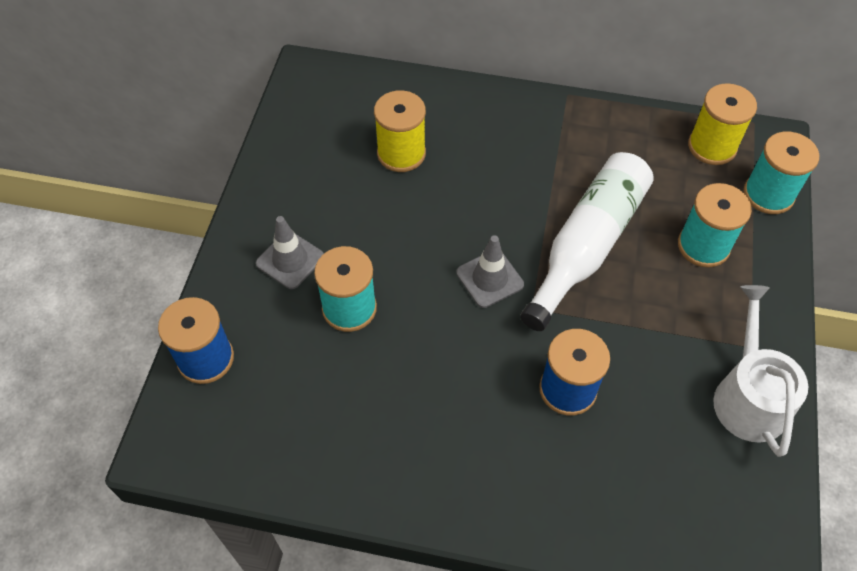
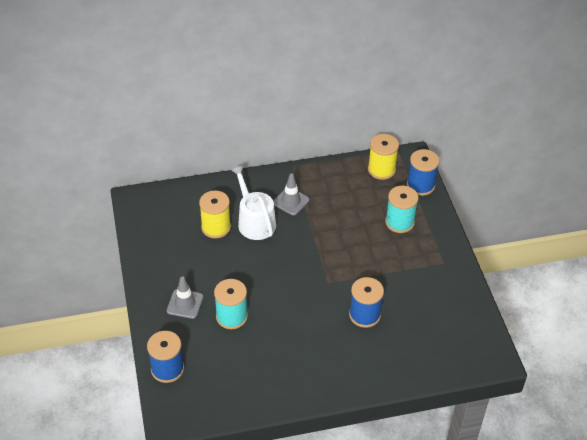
camera: 25 degrees left, 10 degrees down
(489, 279) = (298, 276): grey traffic cone -> grey traffic cone (291, 201)
(587, 245) = (340, 242): white bottle -> none
(748, 396) = (452, 286): white watering can -> white watering can (254, 221)
(768, 194) = (420, 185): turquoise spool -> blue spool

